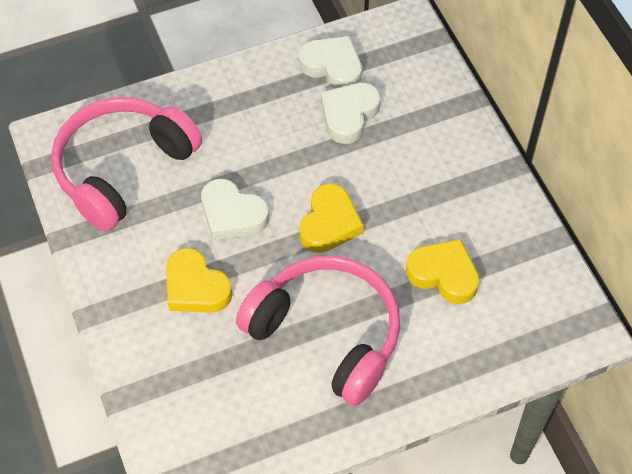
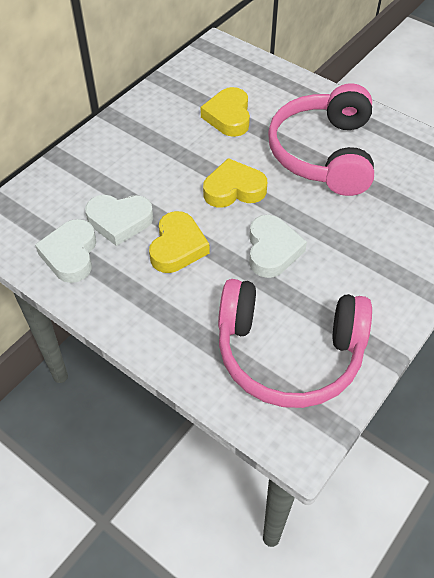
camera: 120 degrees left, 5 degrees down
(196, 287) = (353, 240): yellow heart -> yellow heart (177, 247)

